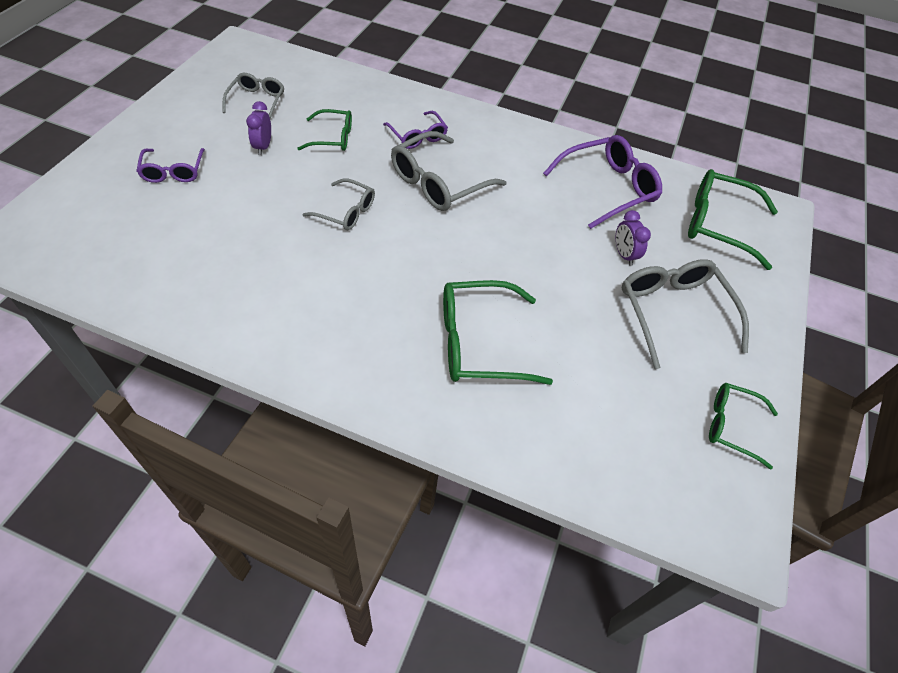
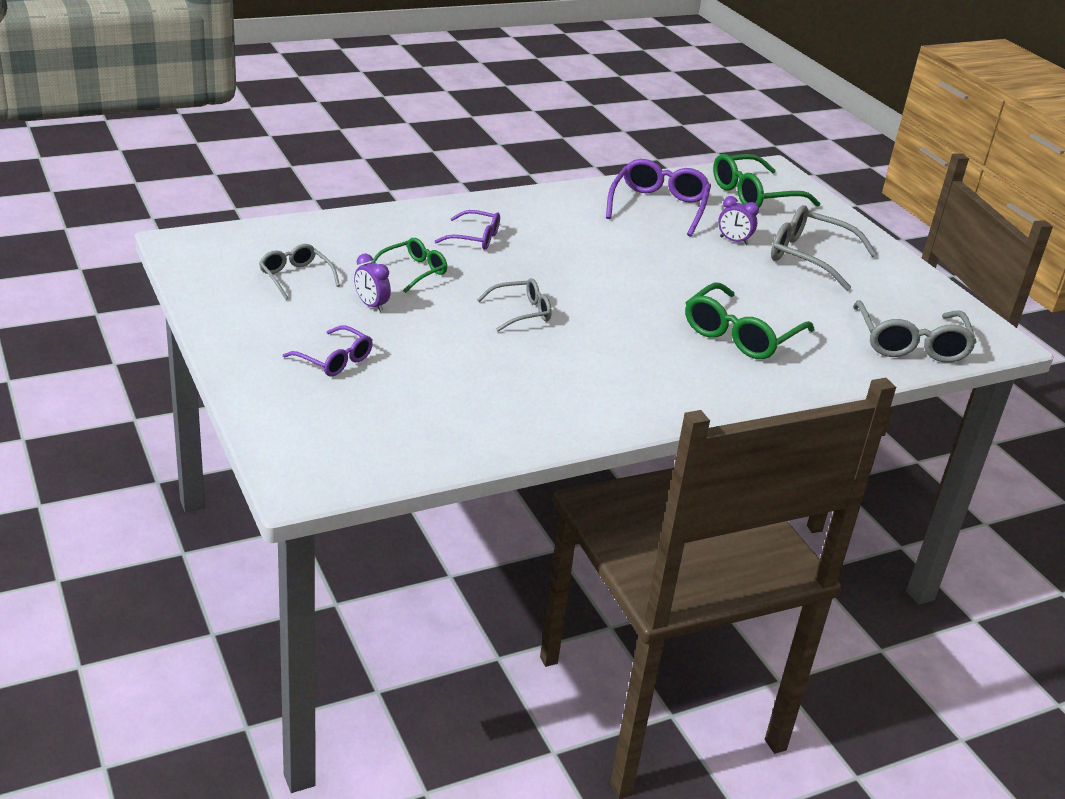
camera: 45 degrees left, 20 degrees down
(438, 183) = (548, 260): grey glasses -> grey glasses (910, 343)
(732, 426) = (922, 295): green glasses -> none

